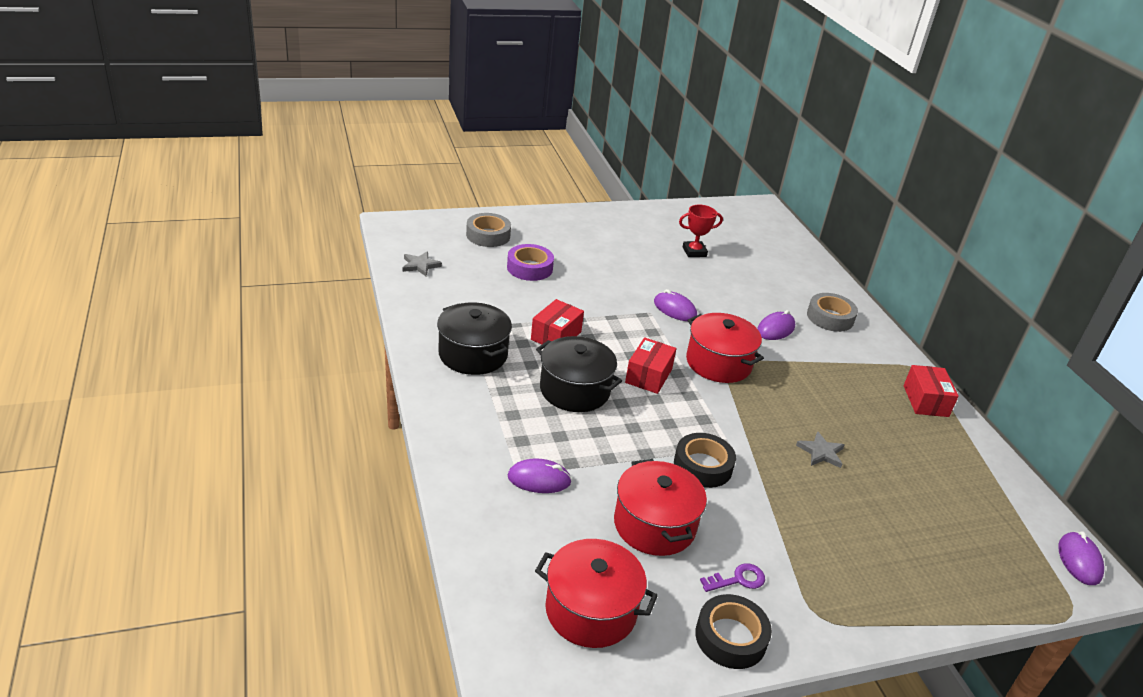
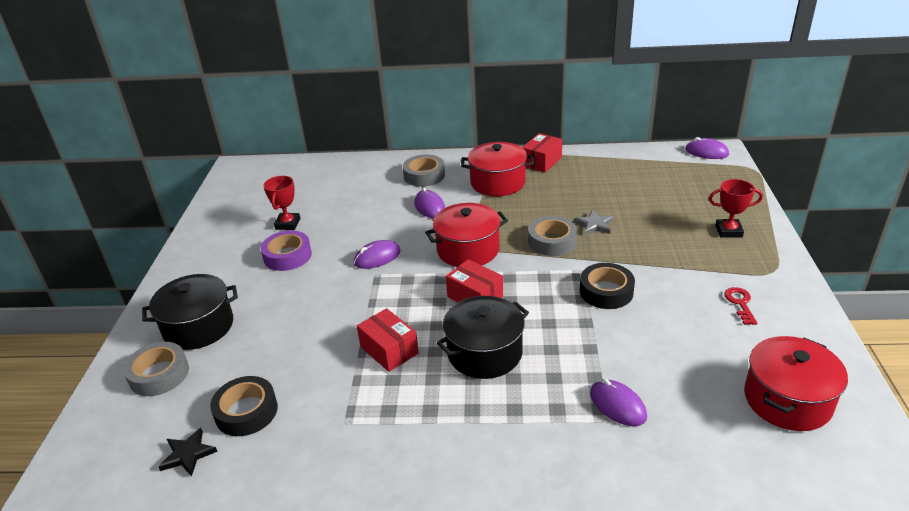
camera: 65 degrees left, 0 degrees up
(420, 265) = (188, 454): grey star -> black star
(473, 354) = (400, 427): black pot -> black pot (198, 327)
(529, 268) = (251, 348): purple tape -> purple tape (287, 256)
(539, 479) = (617, 405): purple mouse -> purple mouse turned 60 degrees counterclockwise
(654, 525) = (680, 337): red pot -> red pot (497, 183)
(730, 637) = (802, 322): black tape -> black tape (246, 411)
(738, 579) = (740, 303): purple key -> red key
(768, 420) = (552, 241): none -> grey tape
(885, 576) = (728, 231): none -> red trophy
(925, 401) = (541, 162): red box -> red box turned 75 degrees counterclockwise

